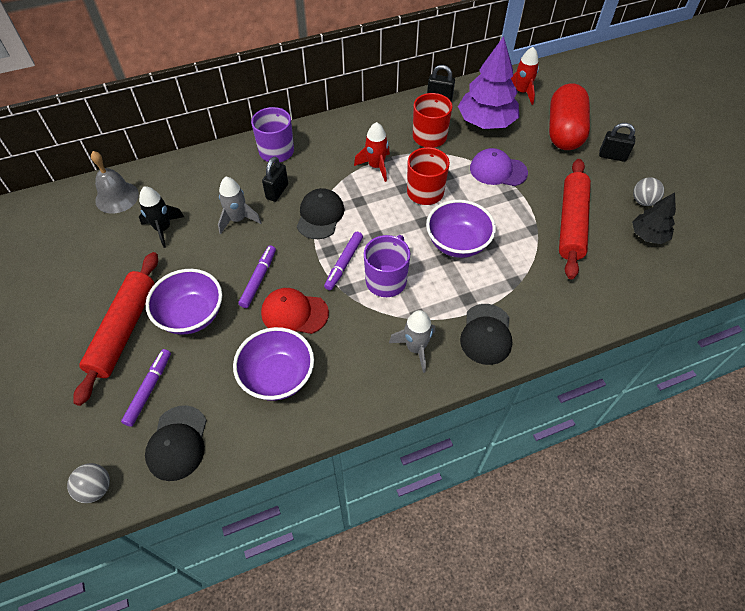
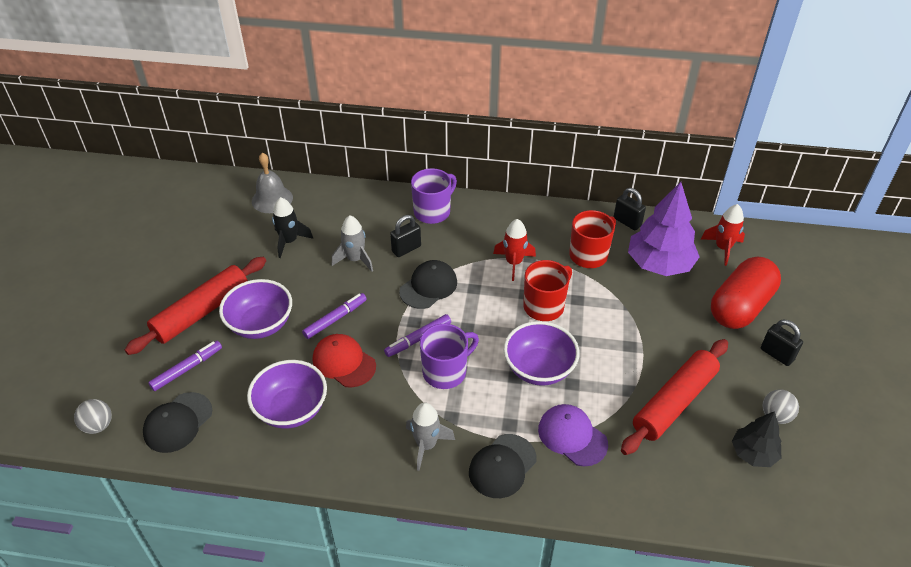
camera: 30 degrees right, 10 degrees down
(498, 170) = (635, 317): purple cap -> purple cap (572, 436)

